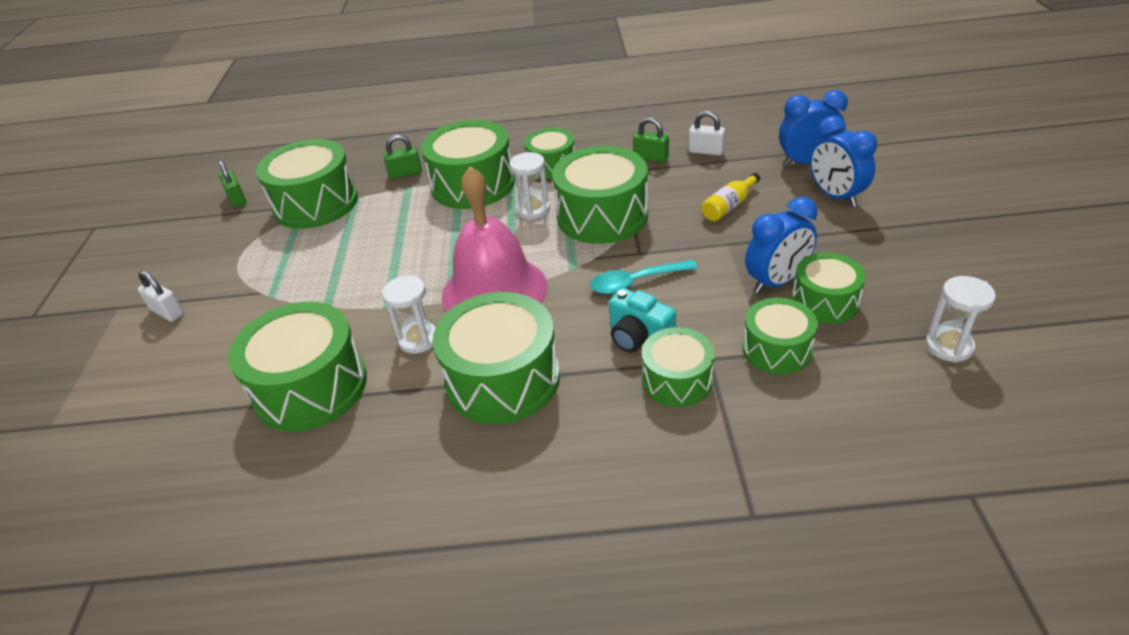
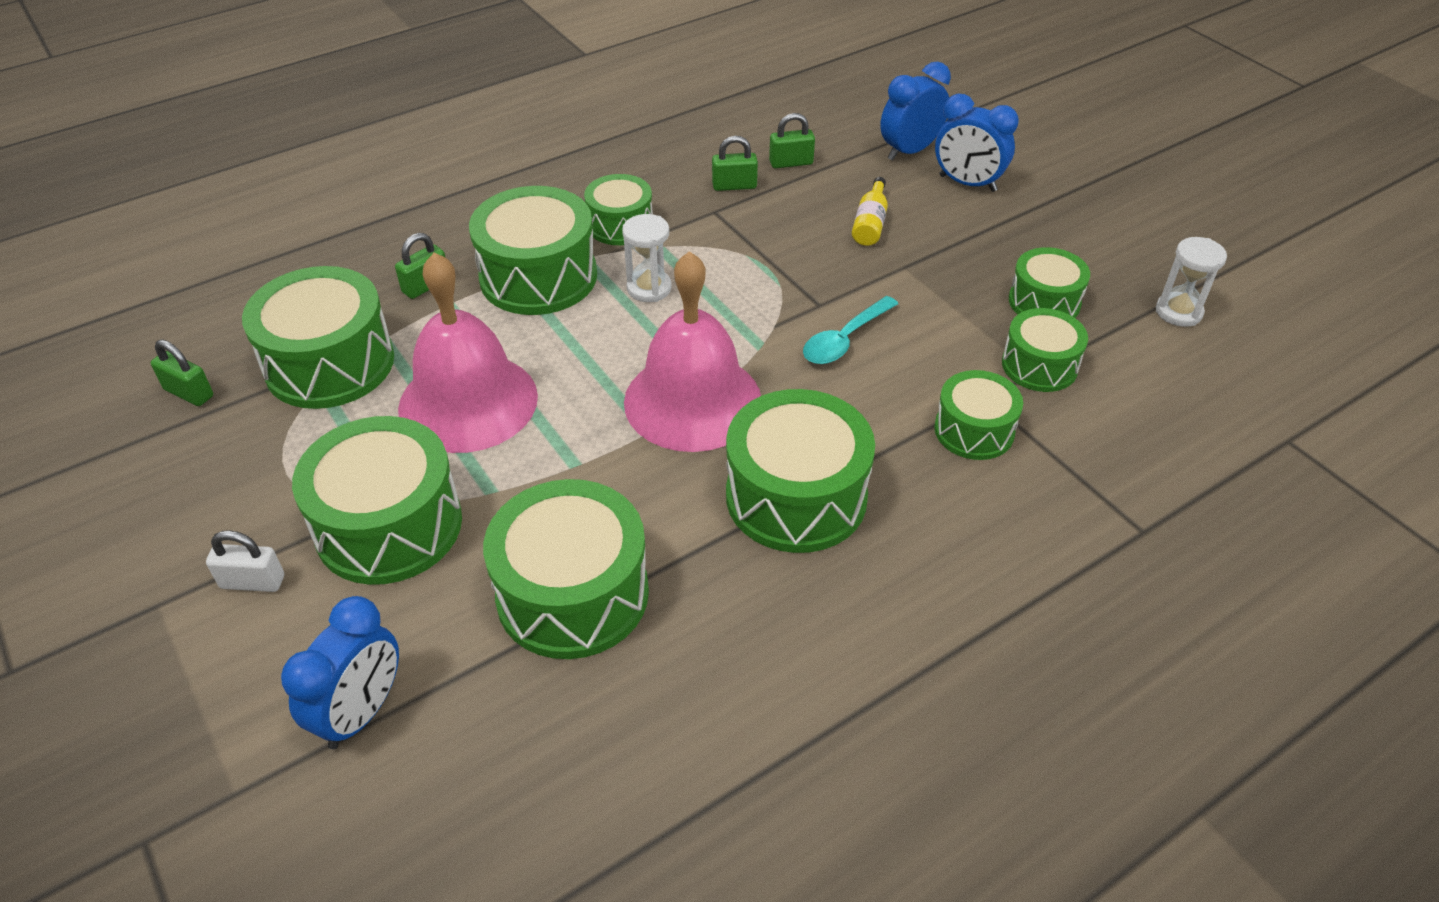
camera: 35 degrees left, 5 degrees up
(364, 248) = (468, 402): none -> pink bell
(418, 339) = (655, 489): white hourglass -> none
(602, 216) = (740, 273): green drum -> green drum (389, 526)
(639, 338) = (900, 400): turquoise camera -> none
(706, 151) = (791, 163): white padlock -> green padlock
(776, 282) = (984, 295): blue clock -> blue clock (361, 712)

